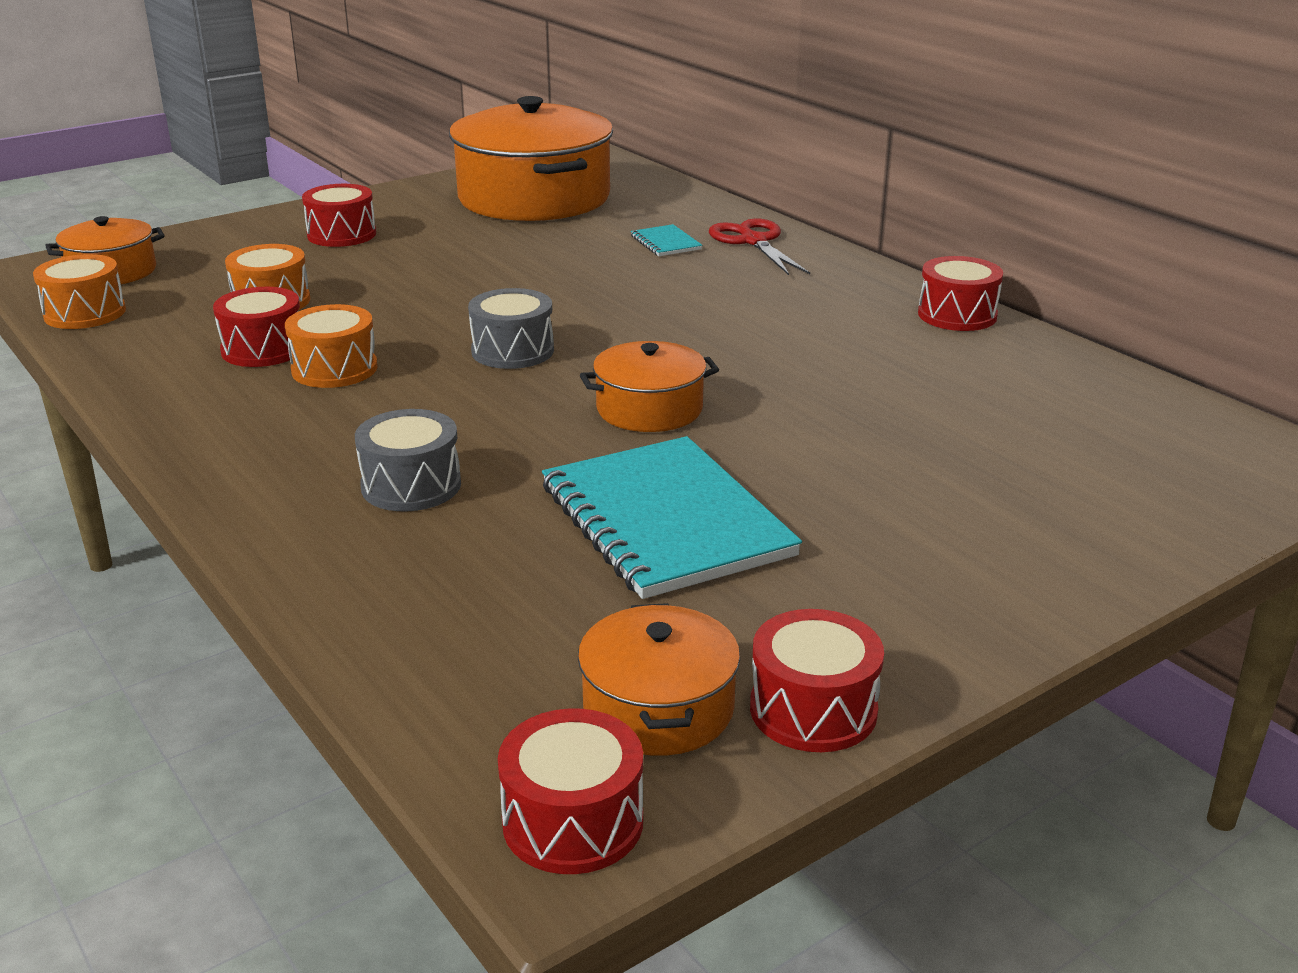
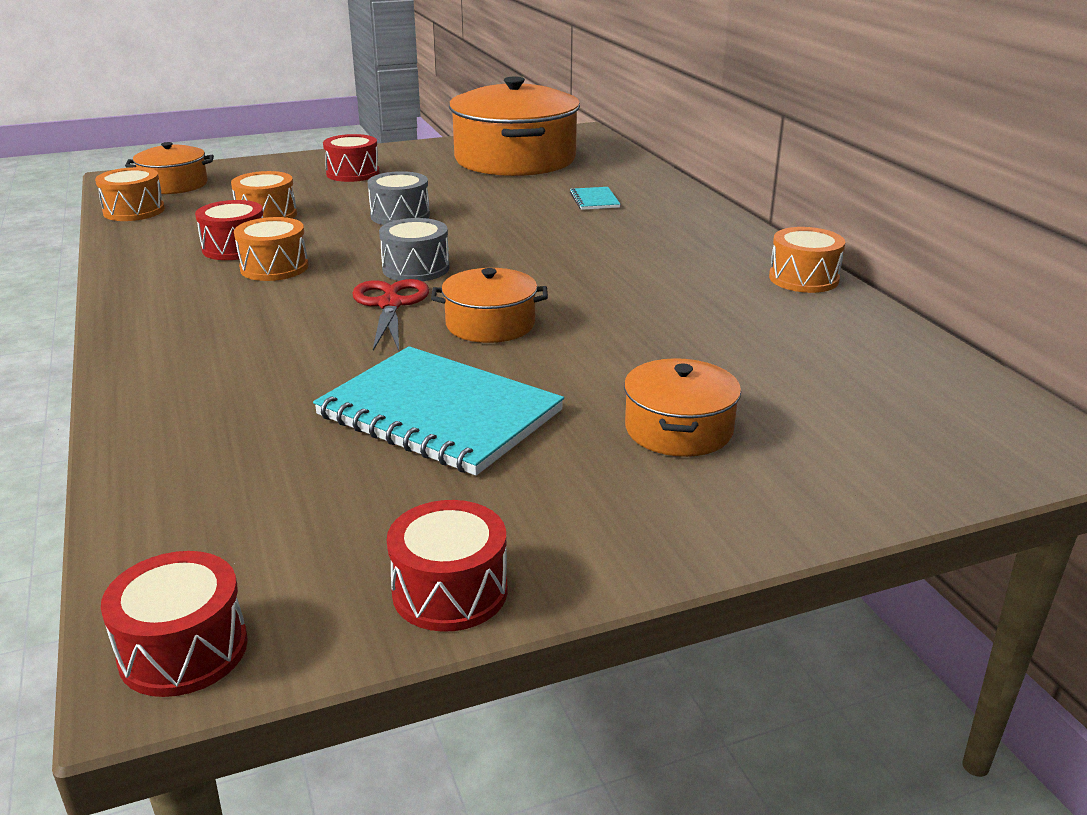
camera: 15 degrees right, 0 degrees up
(411, 485) = (264, 360): grey drum -> grey drum (400, 215)
(659, 708) = (322, 567): orange pot -> orange pot (679, 429)
(665, 521) = (439, 414): turquoise notebook -> turquoise notebook turned 45 degrees counterclockwise
(753, 241) = (667, 205): red scissors -> red scissors (390, 304)
(957, 315) = (803, 278): red drum -> orange drum

